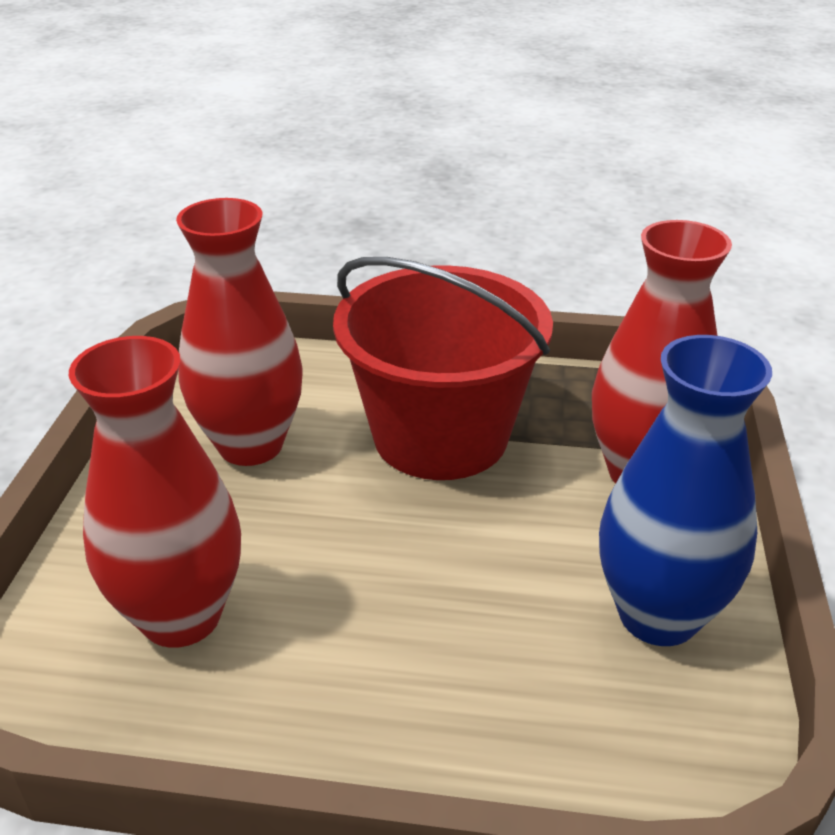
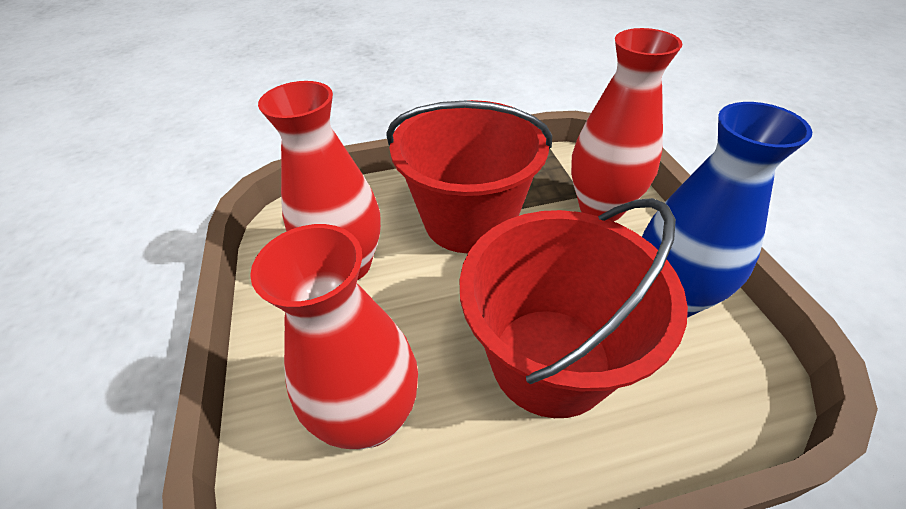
camera: 20 degrees left, 10 degrees up
(435, 631) = (550, 360): none -> red bucket

